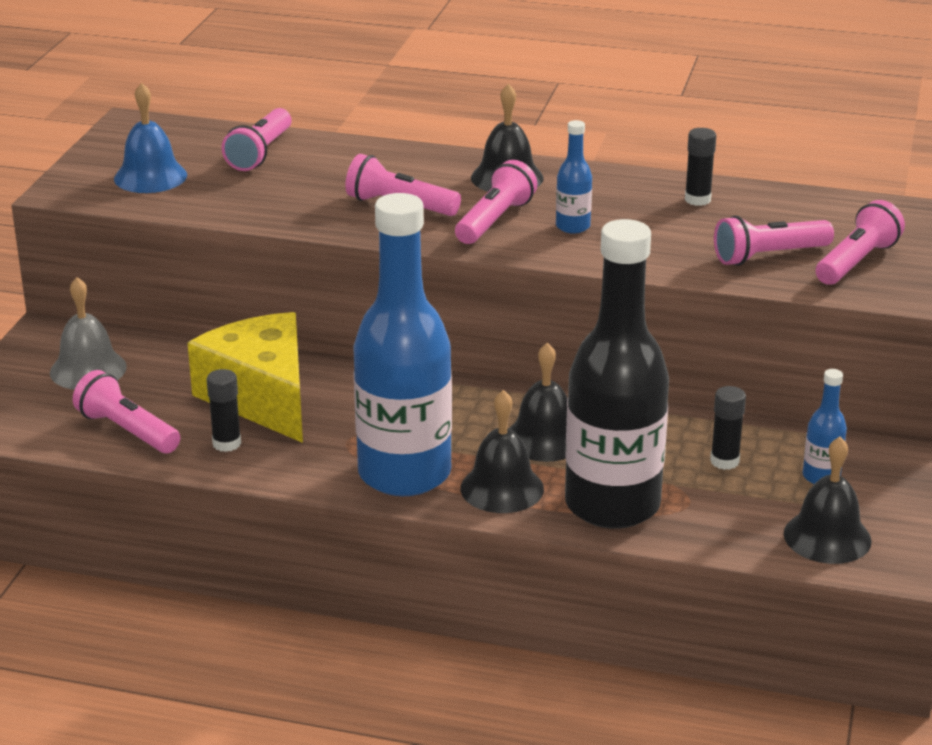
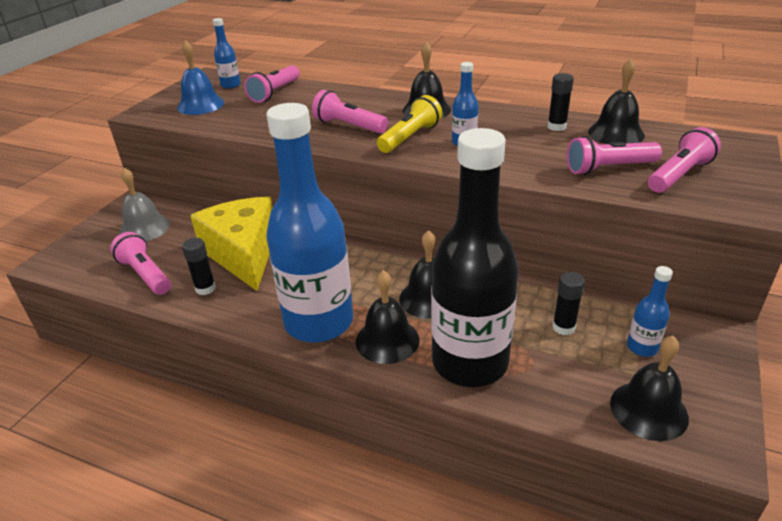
camera: 10 degrees right, 5 degrees up
(180, 141) = (230, 85): none -> blue bottle
(495, 221) = (410, 137): pink flashlight -> yellow flashlight
(778, 207) = (616, 133): none -> black bell

